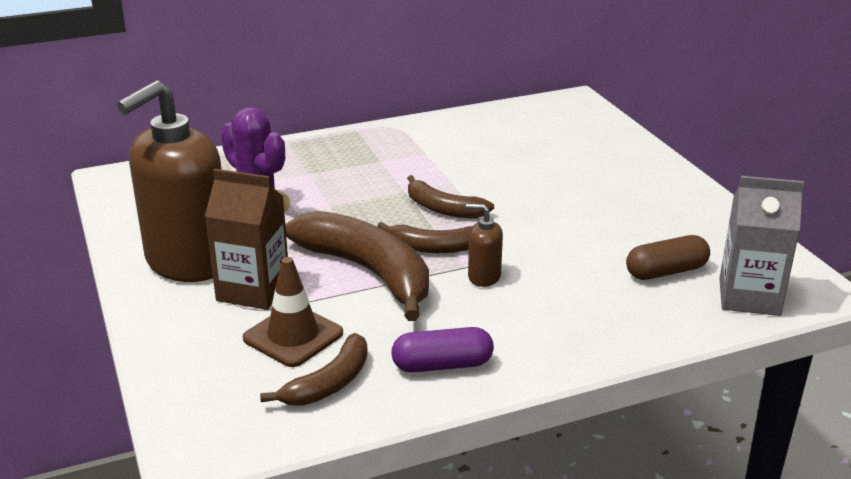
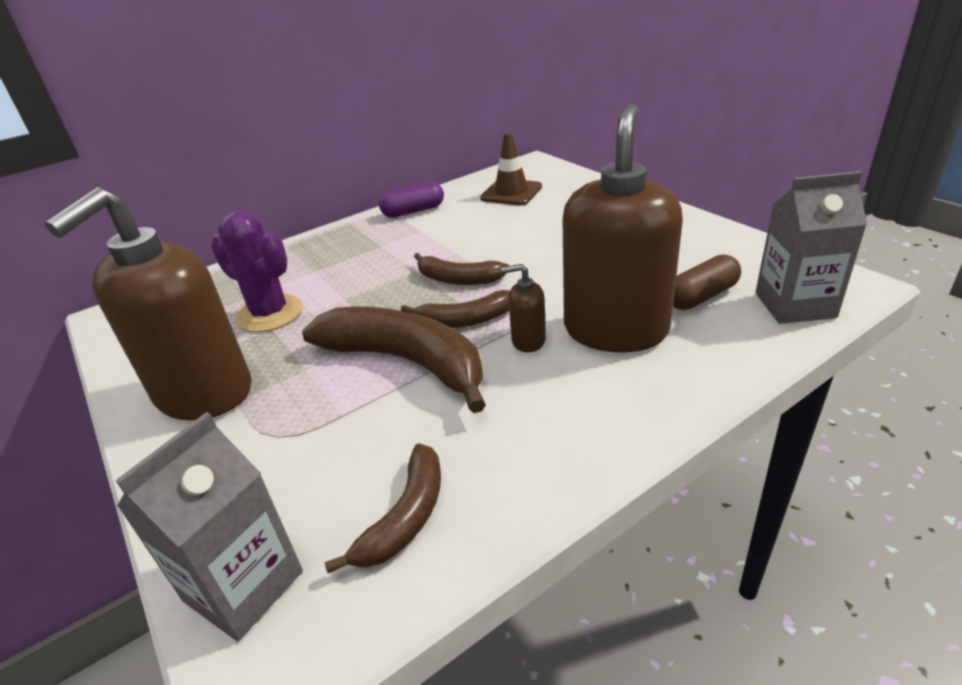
camera: 10 degrees left, 5 degrees up
(197, 400) = (244, 586): none -> grey carton
(253, 290) = (284, 412): brown carton -> none
(293, 336) = (344, 460): brown traffic cone -> brown traffic cone (511, 193)
(442, 365) = (529, 458): purple capsule -> purple capsule (413, 211)
(568, 284) = (615, 330): none -> brown soap dispenser

